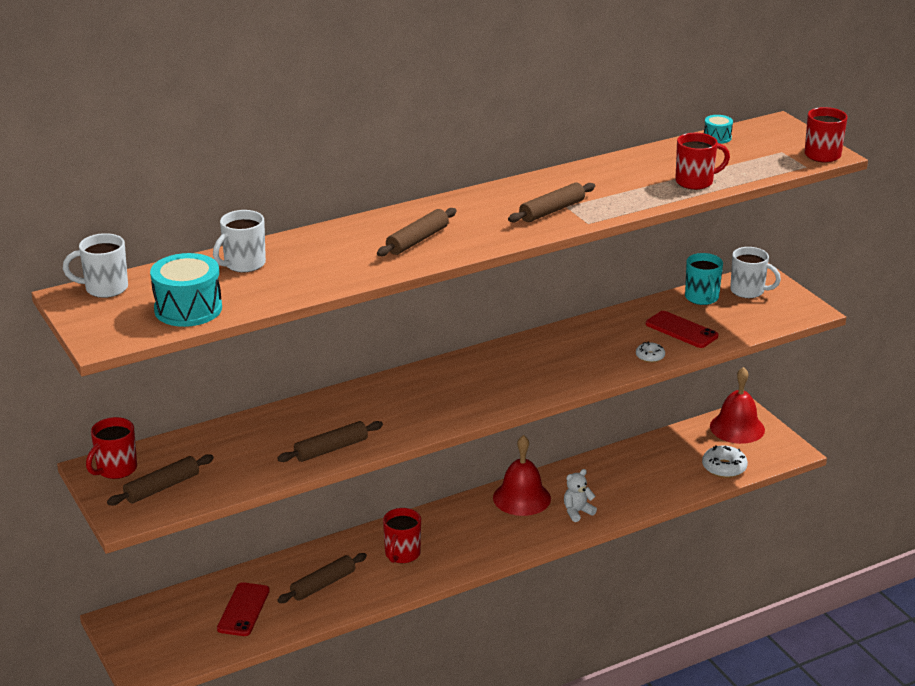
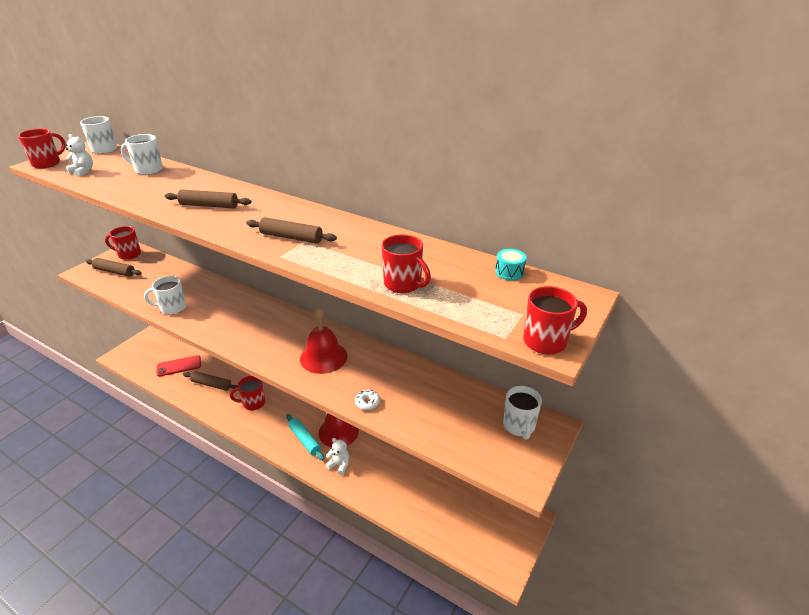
camera: 60 degrees right, 5 degrees up
(112, 334) = (47, 163): none -> red mug
(188, 309) = (83, 171): turquoise drum -> white teddy bear
(331, 449) = (172, 308): brown rolling pin -> white mug
(512, 527) = (305, 440): none -> turquoise rolling pin
(681, 330) = (421, 407): red phone -> none
(702, 298) = (481, 402): turquoise mug -> none
(724, 468) = (448, 530): white donut -> none
(737, 428) = (507, 518): red bell -> red bell (323, 357)

